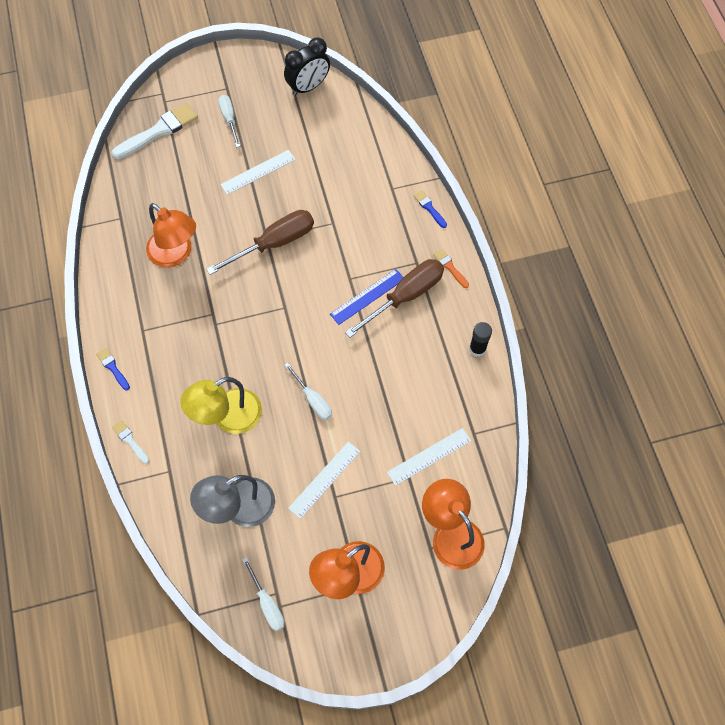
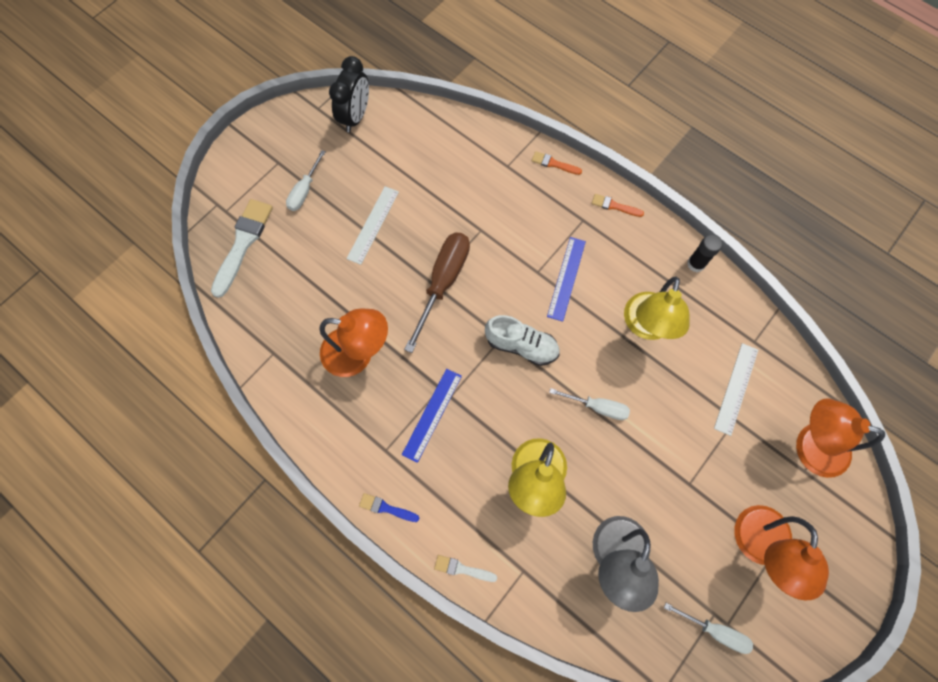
camera: 35 degrees left, 5 degrees up
(193, 327) = (432, 414): none -> blue ruler
(229, 119) = (304, 191): white screwdriver -> white screwdriver turned 105 degrees counterclockwise
(294, 322) = (521, 346): none -> white shoe
(324, 479) = (667, 474): white ruler -> none
(398, 369) = (646, 326): none -> yellow lamp
(405, 296) = (598, 256): brown screwdriver -> none
(429, 208) = (554, 164): blue brush -> orange brush

